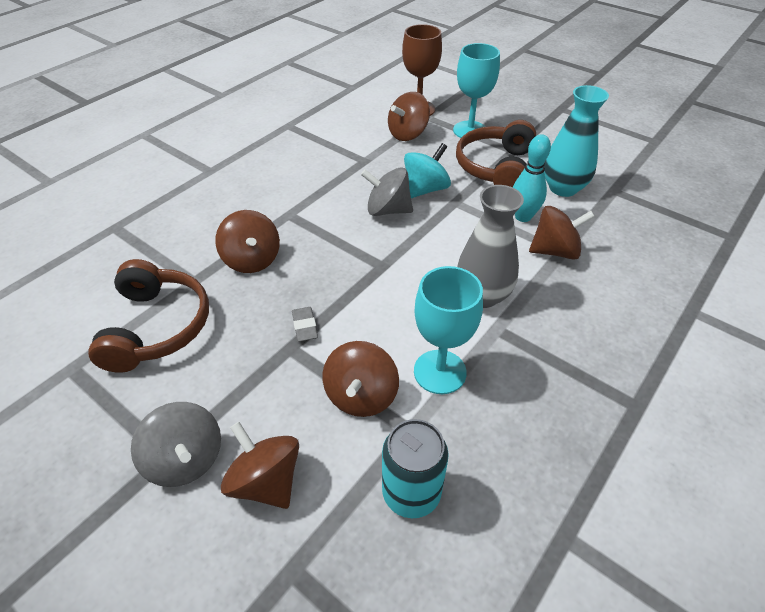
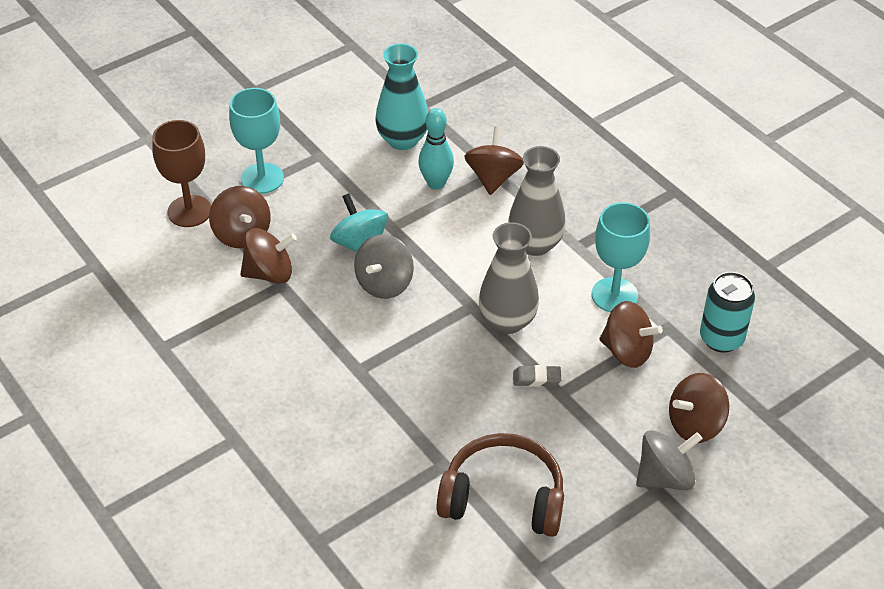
camera: 75 degrees left, 0 degrees up
(252, 260) = (426, 410): brown spinning top -> brown spinning top (269, 273)
(372, 293) = (507, 321): none -> grey vase
(496, 167) = (345, 178): brown headphones -> none

